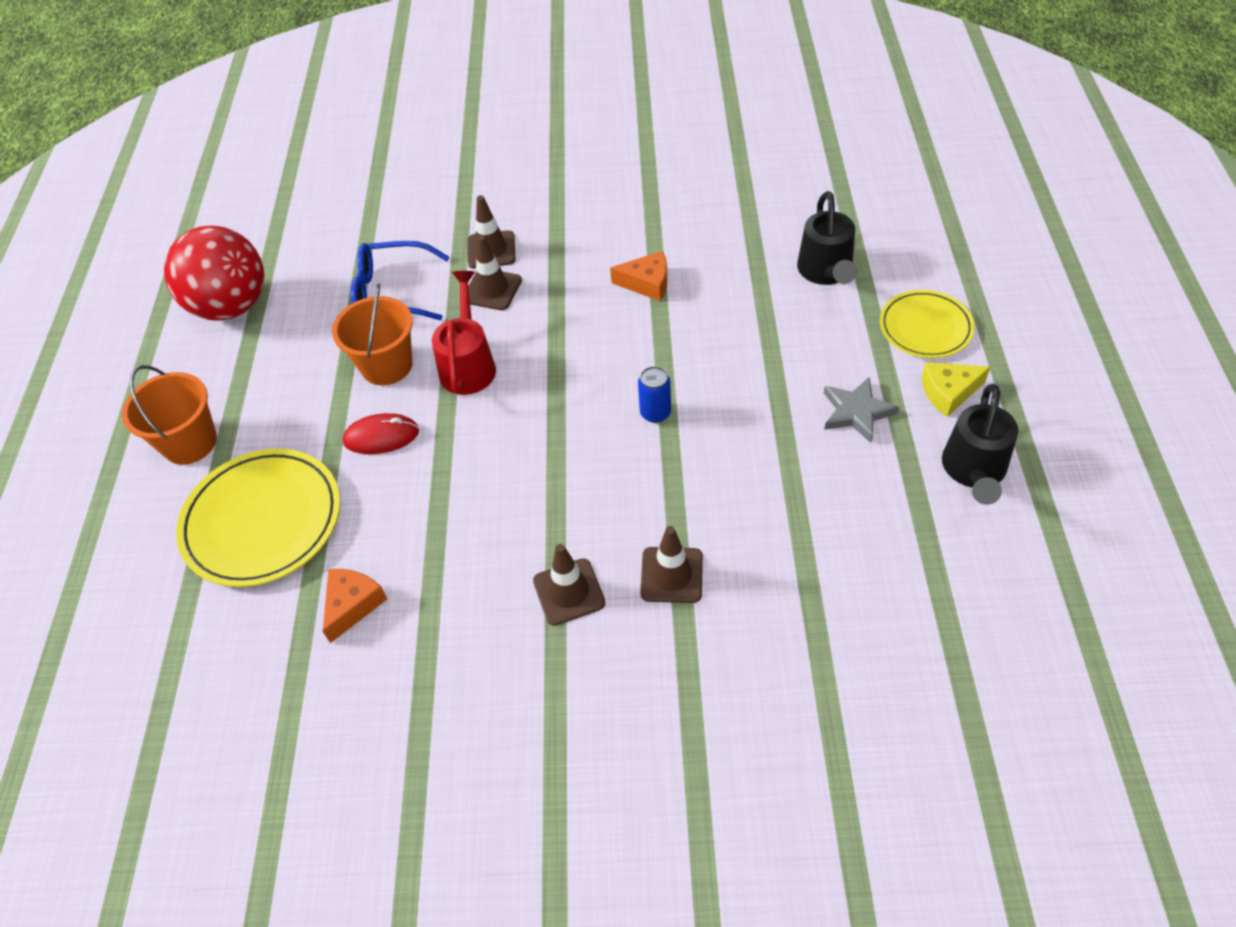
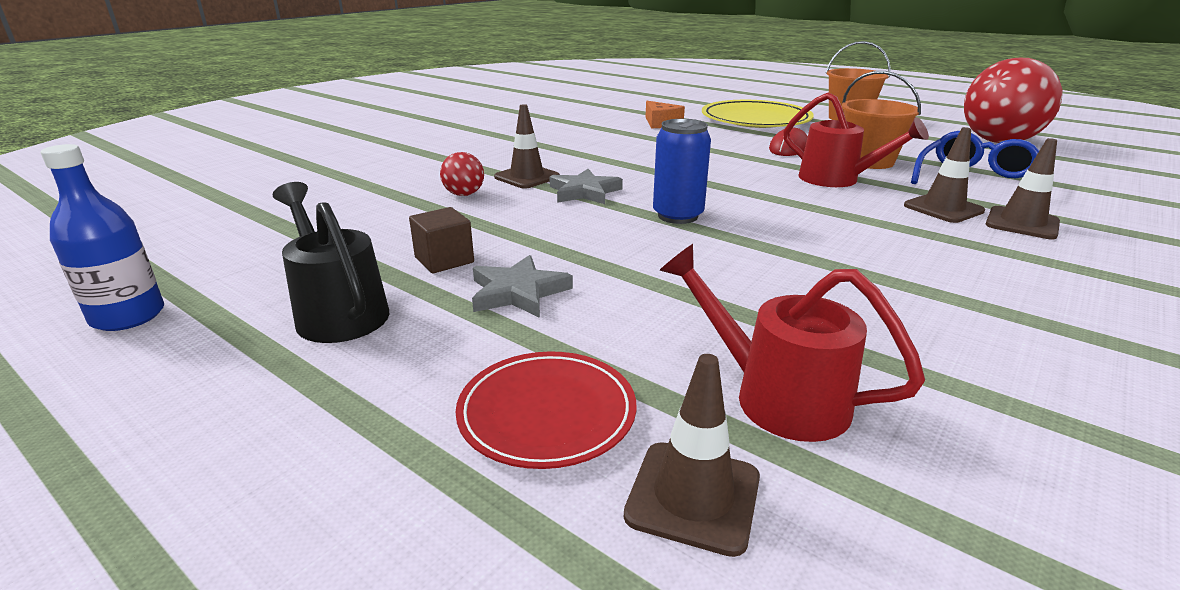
camera: 125 degrees right, 25 degrees down
(569, 592) = (573, 155): brown traffic cone -> brown traffic cone (693, 496)
(647, 283) = (882, 271): orange cheese -> none
(655, 413) = (677, 216): blue can -> blue can, size x1.51
(664, 503) = (584, 192): none -> grey star
(761, 583) = (464, 194): none -> red ball
(826, 272) = (775, 396): black watering can -> red watering can
(869, 481) = (444, 260): none -> brown cube
(925, 327) = (547, 413): yellow plate -> red plate
(948, 392) = (432, 359): yellow cheese -> none
(1107, 564) = (128, 316): none -> blue bottle

